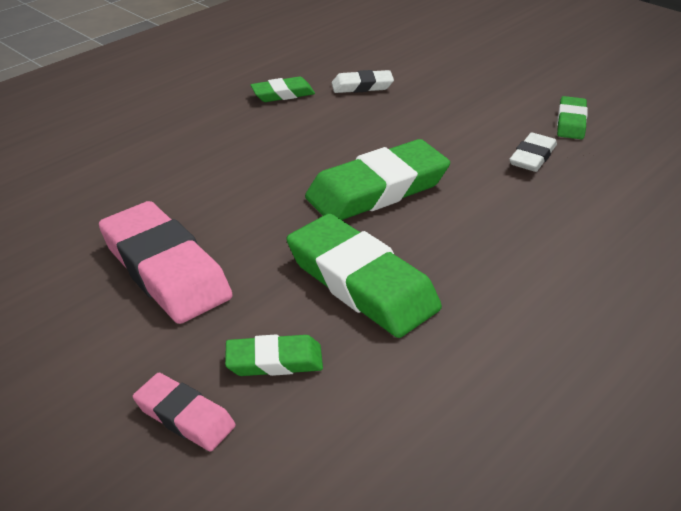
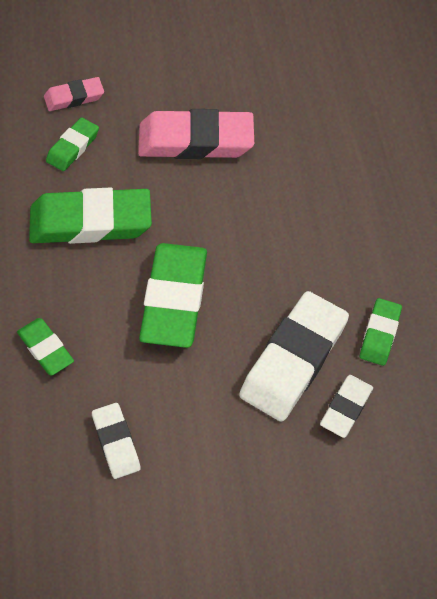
camera: 125 degrees right, 20 degrees up
(353, 116) = (293, 360): none -> white eraser
(571, 122) = (134, 531): green eraser -> green eraser (45, 349)

